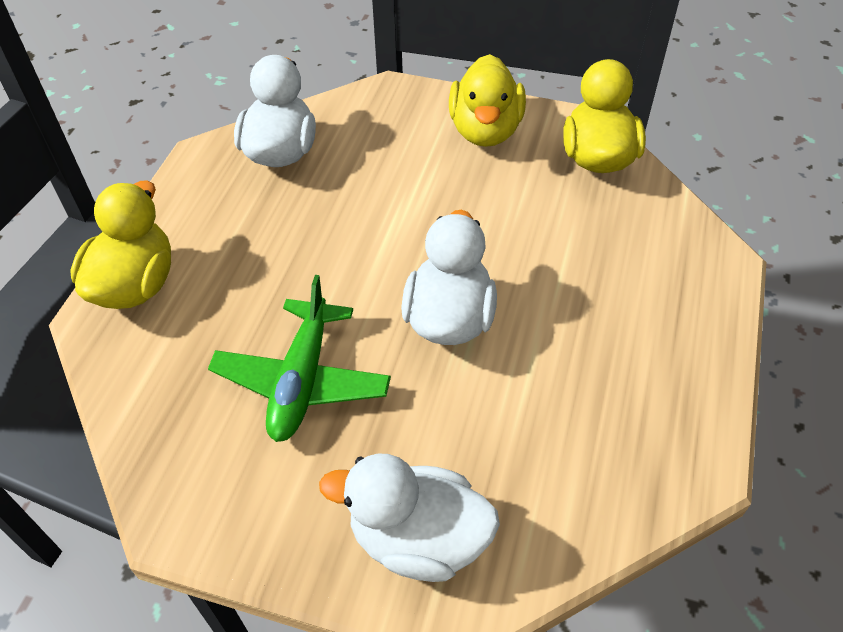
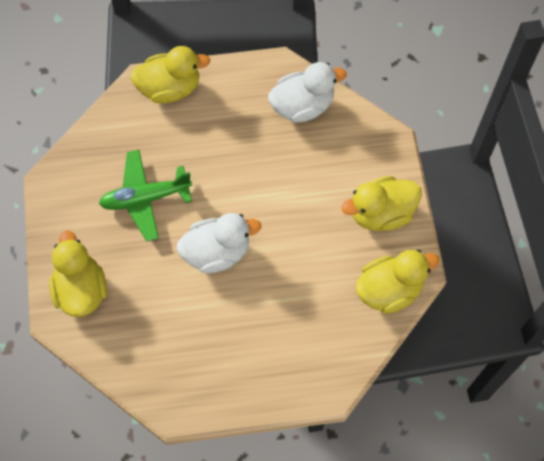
camera: 65 degrees right, 15 degrees up
(418, 538) = (81, 289): white duck -> yellow duck

